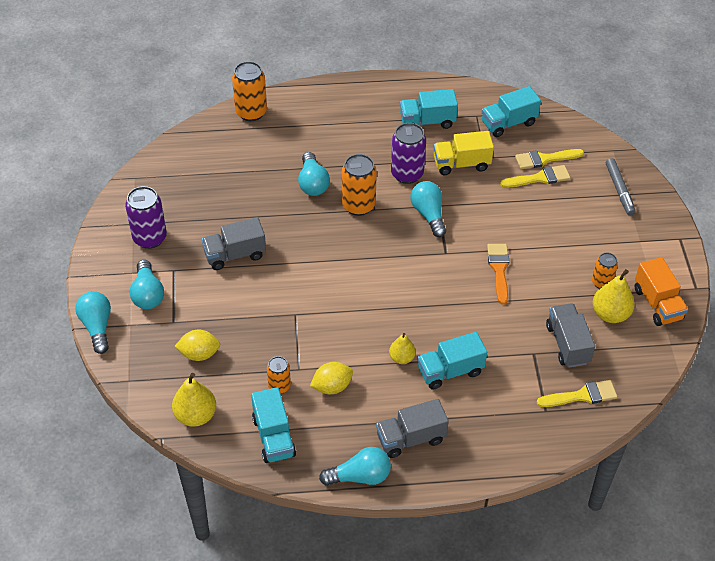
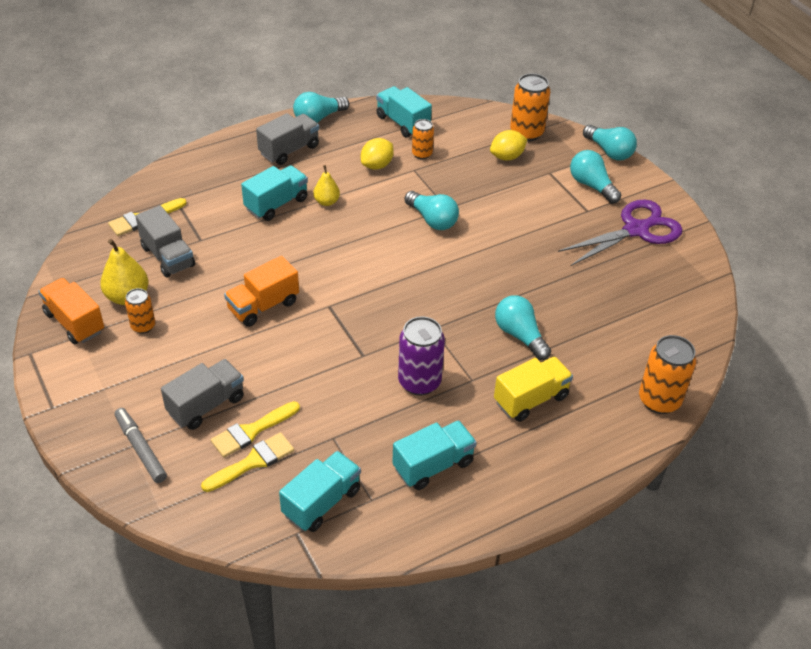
camera: 155 degrees right, 5 degrees down
(150, 238) = (636, 230): purple can -> purple scissors
(196, 415) = (475, 119): yellow pear -> none
(235, 255) = (542, 240): grey truck -> grey truck (206, 405)
(358, 205) = (452, 326): orange can -> orange can (526, 133)
(428, 214) = (368, 341): turquoise light bulb -> turquoise light bulb (432, 220)
(461, 164) = (359, 418): yellow truck -> yellow truck (531, 399)
(499, 269) = (263, 306): orange brush -> orange truck

